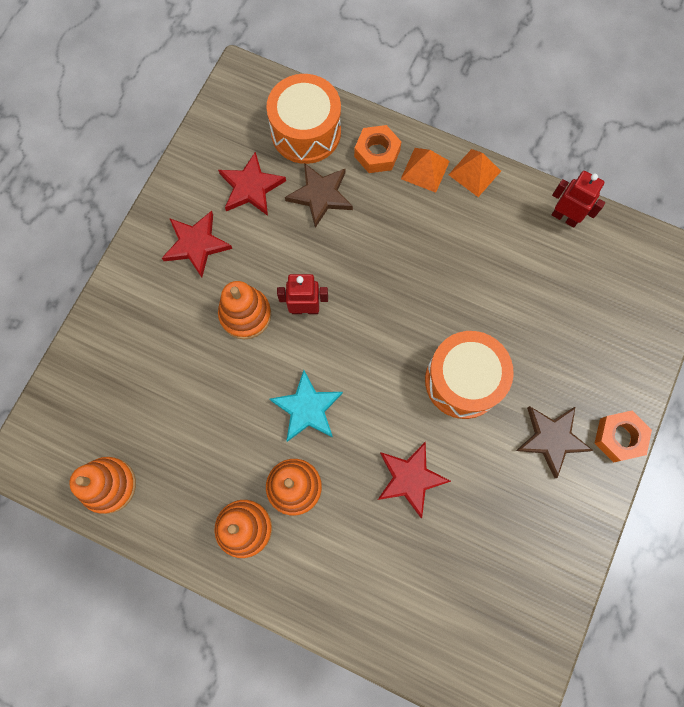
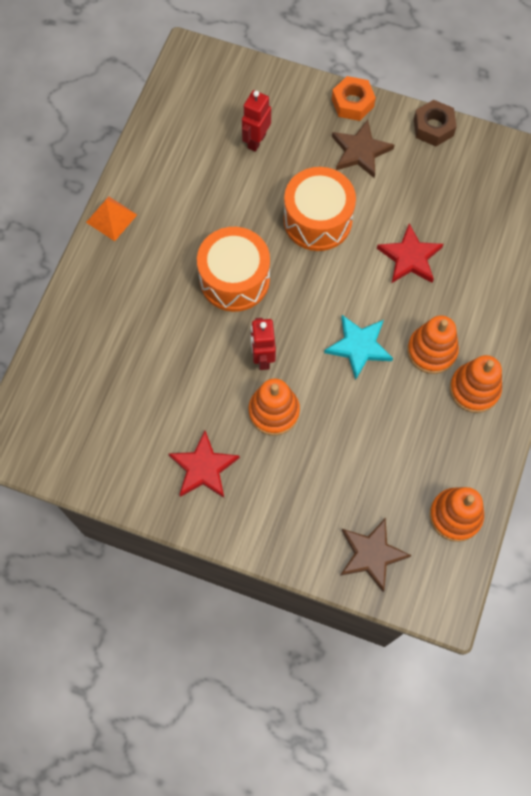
camera: 95 degrees left, 5 degrees down
(251, 187) = (136, 421): red star -> none
(306, 132) = (71, 375): orange drum -> orange drum (234, 279)
(320, 195) = (142, 354): brown star -> brown star (371, 554)
(377, 153) = (93, 306): orange nut -> none
(425, 169) = (110, 261): orange pyramid -> none
(564, 217) = (154, 143): red robot -> red robot (256, 141)
(584, 532) = (433, 127): none -> brown nut

